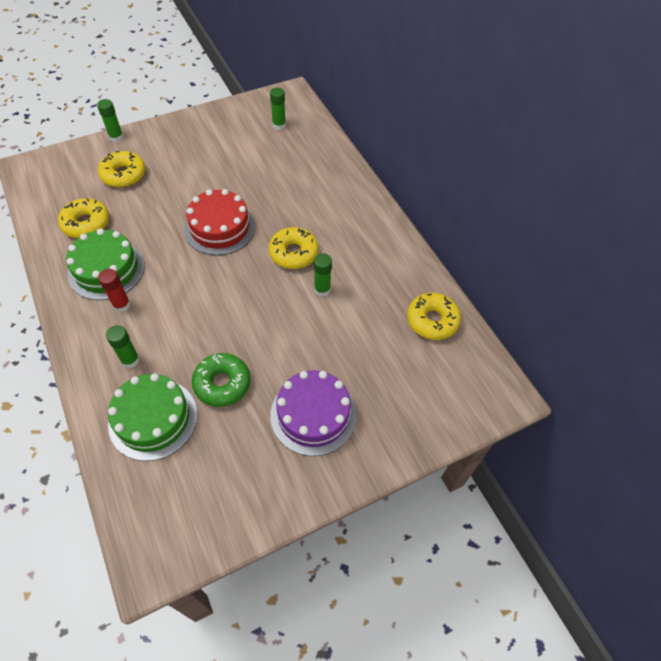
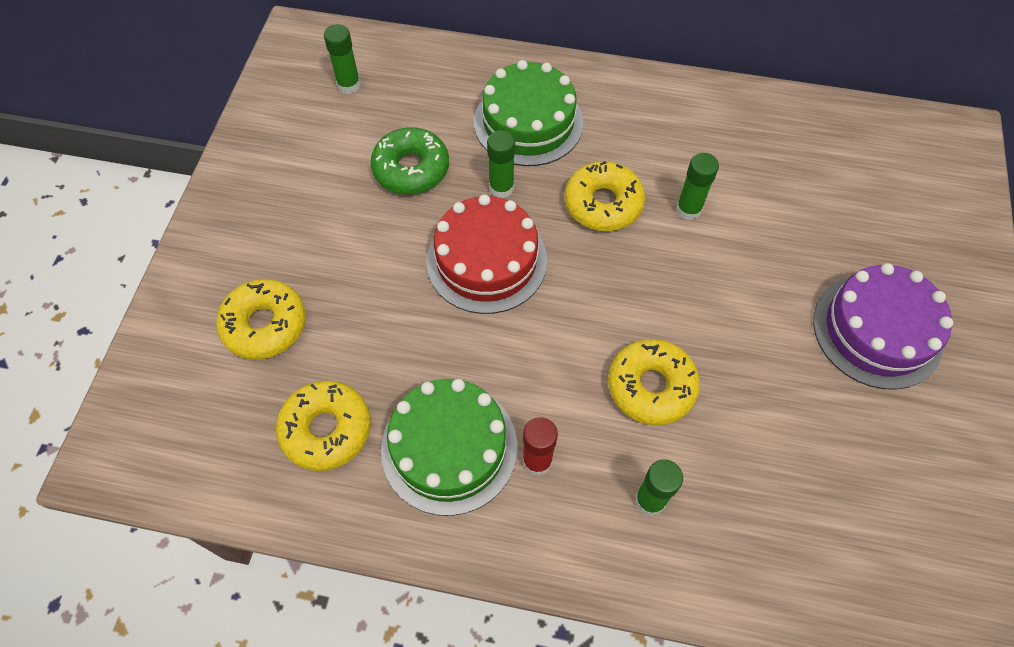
camera: 50 degrees left, 5 degrees up
(116, 137) = (168, 293): green glue stick -> green glue stick (501, 188)
(153, 419) = (772, 521): green cake -> green cake (528, 122)
(222, 383) = (766, 405): green donut -> green donut (411, 169)
(432, 320) = (814, 133): yellow donut -> yellow donut (651, 387)

